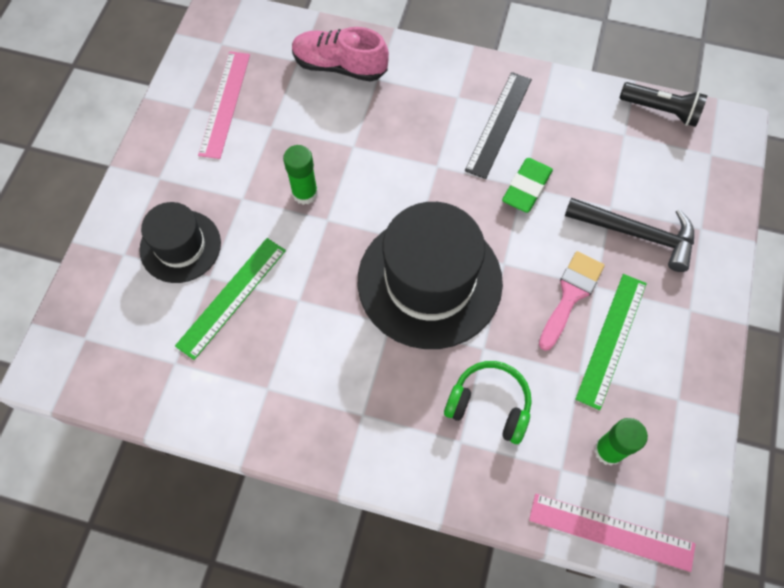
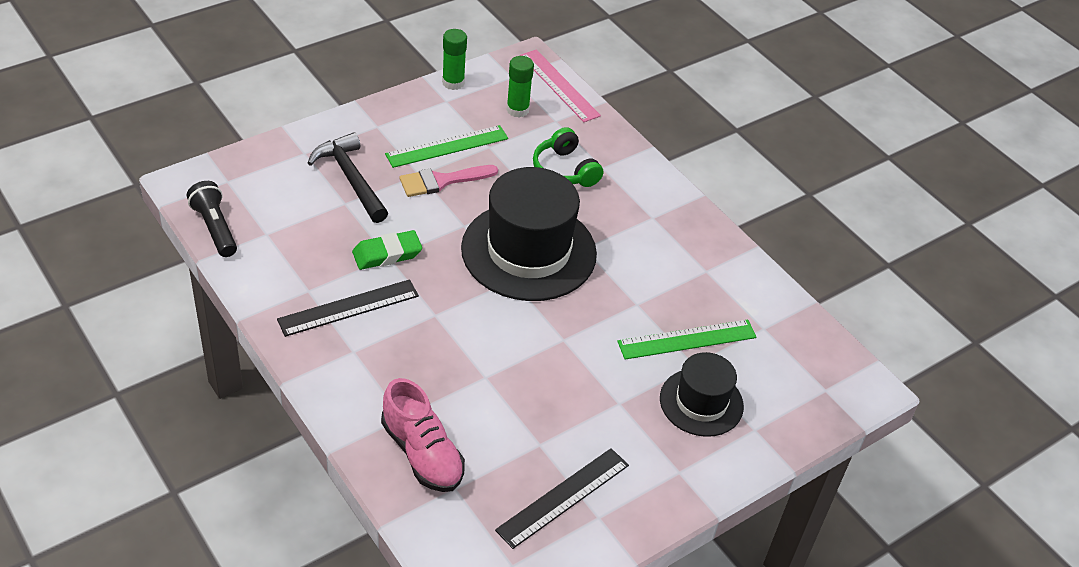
camera: 145 degrees left, 20 degrees down
(225, 104) = (563, 497): pink ruler -> black ruler
(305, 193) = (562, 370): green glue stick -> green glue stick (453, 83)

